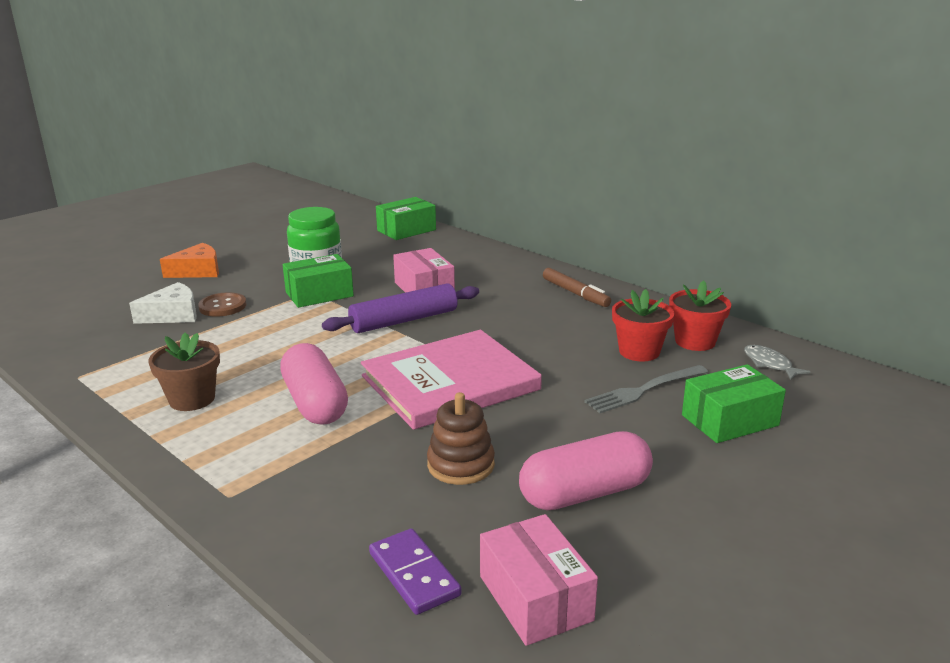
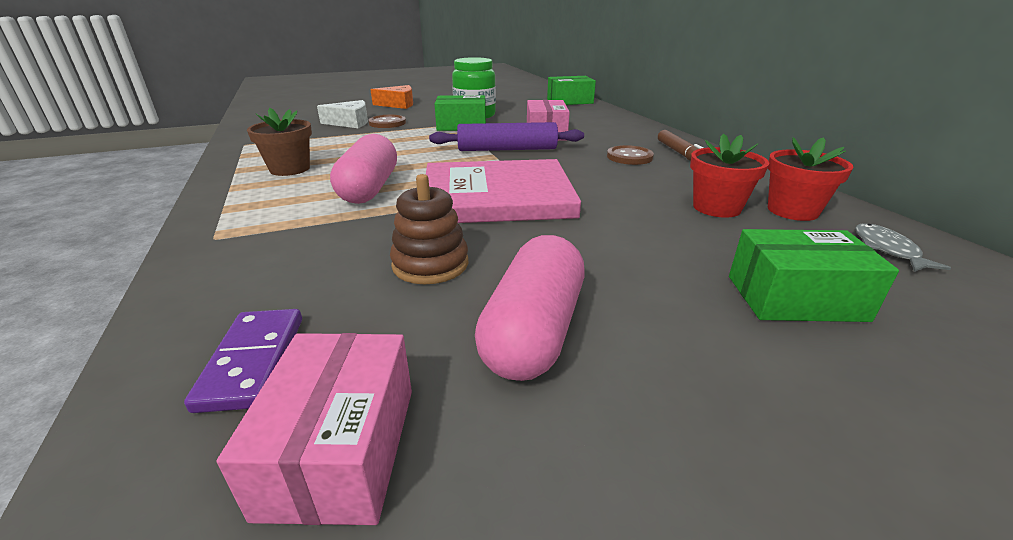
camera: 25 degrees right, 5 degrees up
(531, 306) = (629, 157): none -> brown button
(585, 493) = (534, 331): pink capsule -> pink capsule turned 75 degrees counterclockwise
(643, 390) = (696, 242): grey fork -> none

